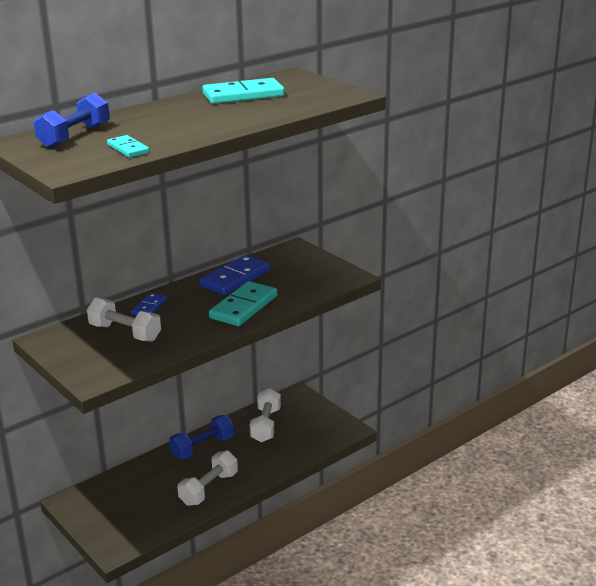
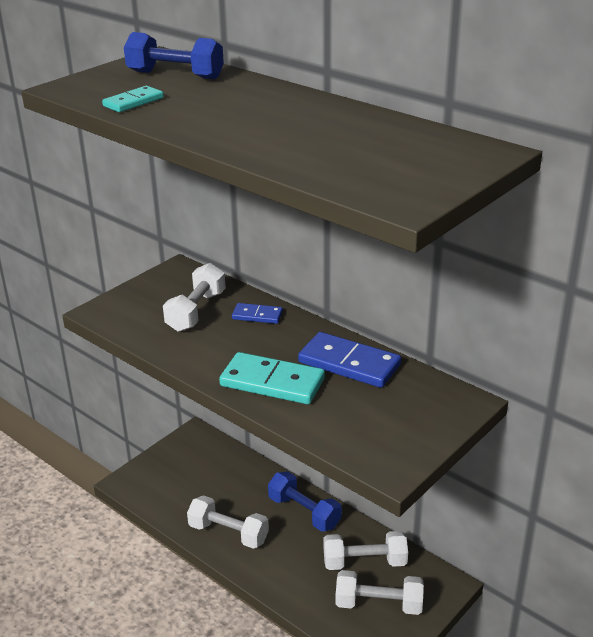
camera: 80 degrees right, 5 degrees up
(243, 95) = (363, 132): turquoise domino -> none
(306, 424) = (379, 604): none -> white dumbbell

